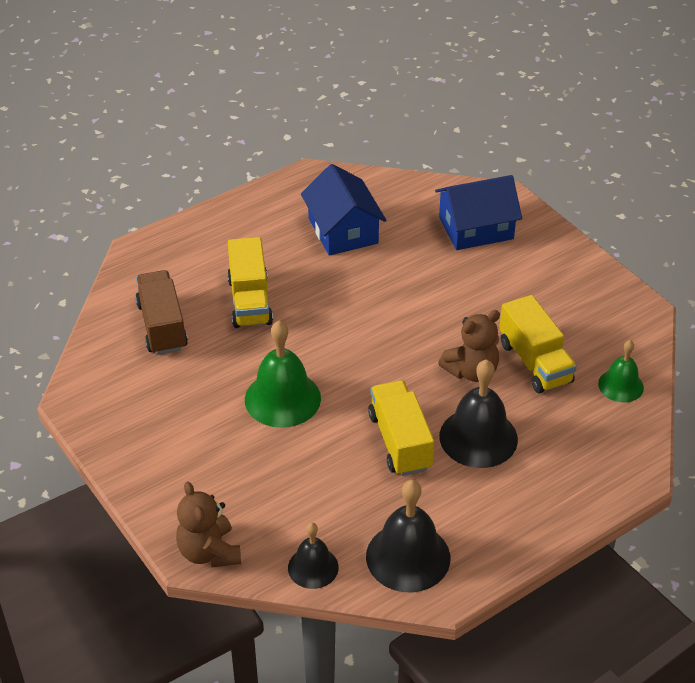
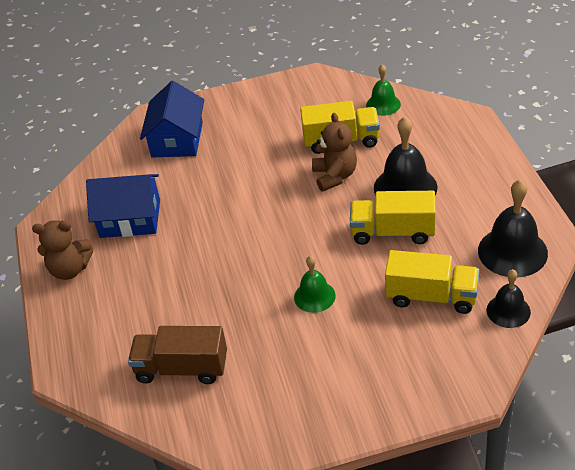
camera: 65 degrees left, 0 degrees up
(209, 552) = (473, 377): brown teddy bear -> brown teddy bear (70, 269)
(250, 301) = (183, 297): yellow truck -> yellow truck (431, 296)
(282, 398) = (314, 296): green bell -> green bell, size x0.60

